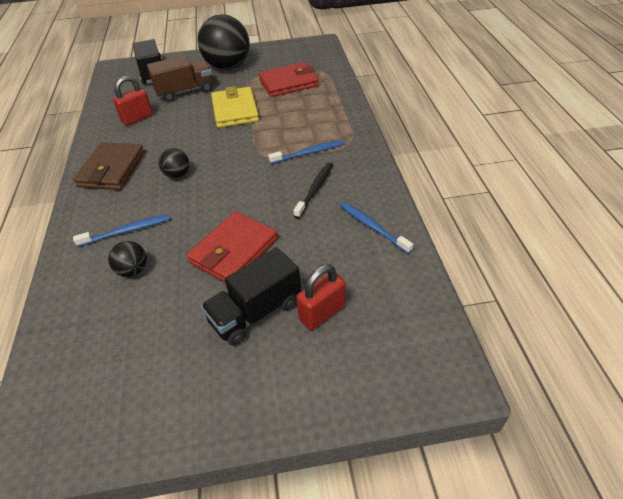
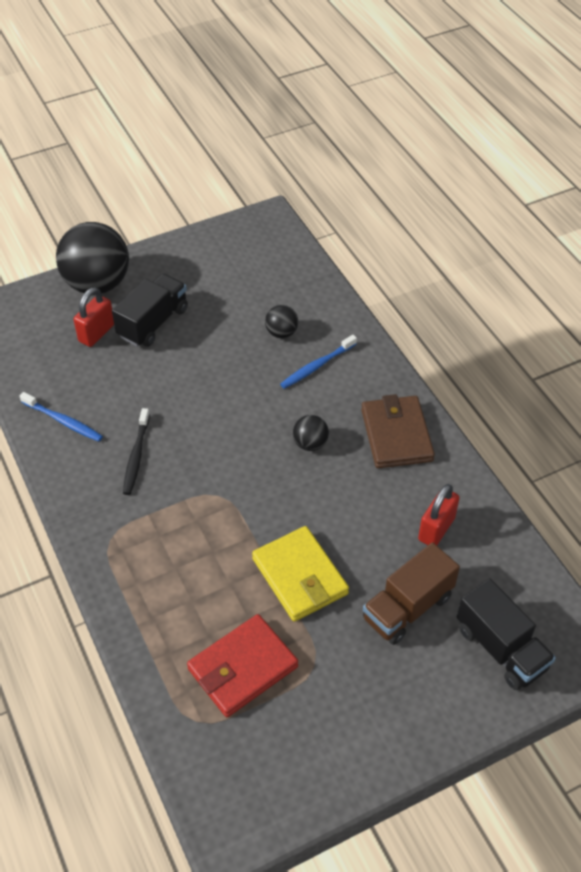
camera: 160 degrees right, 5 degrees up
(228, 66) = (376, 699): black ball -> black ball (97, 284)
(234, 251) = (196, 368): red wallet -> none
(309, 153) = (159, 512): blue toothbrush -> none

